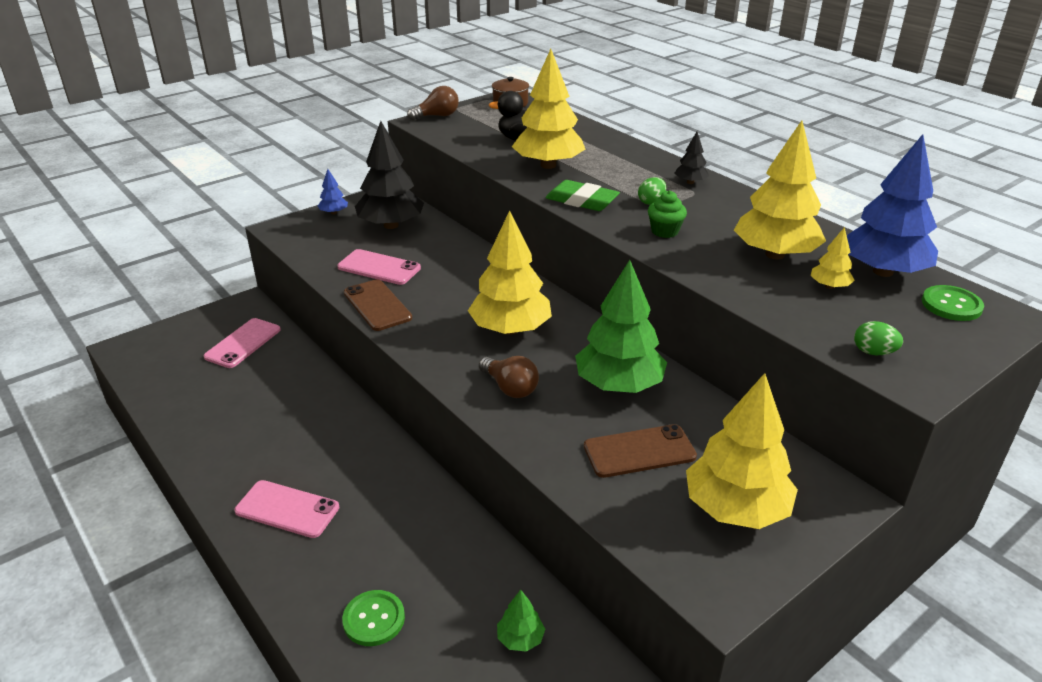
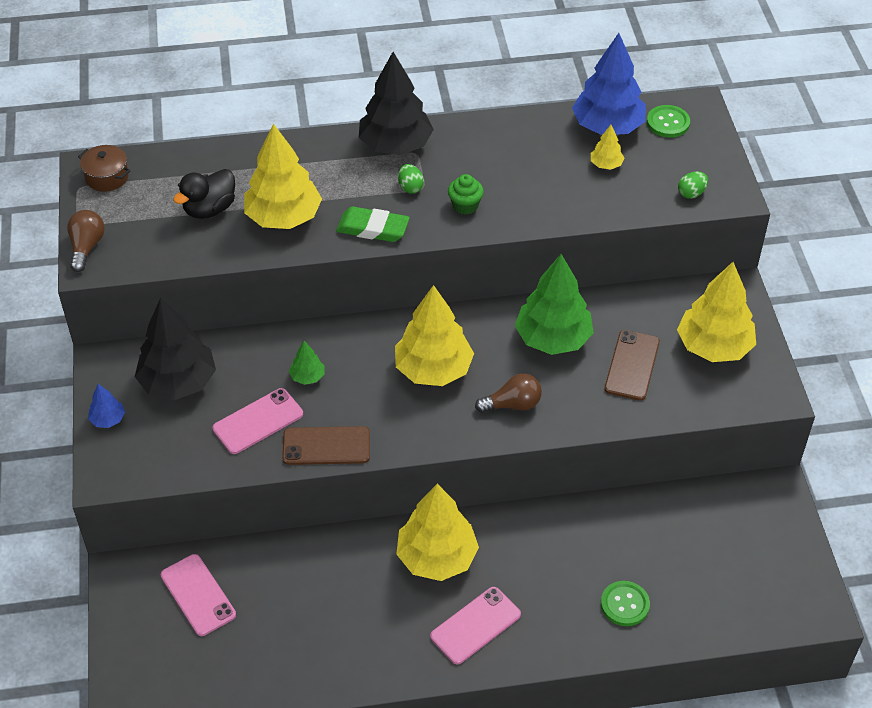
camera: 60 degrees left, 15 degrees up
(520, 638) = (688, 526): green tree -> green tree (307, 376)
(582, 201) = (373, 228): green eraser -> green eraser turned 45 degrees clockwise
(690, 182) = (395, 145): black tree -> black tree, size x2.22
(774, 254) = (545, 166): yellow tree -> yellow tree (436, 557)

